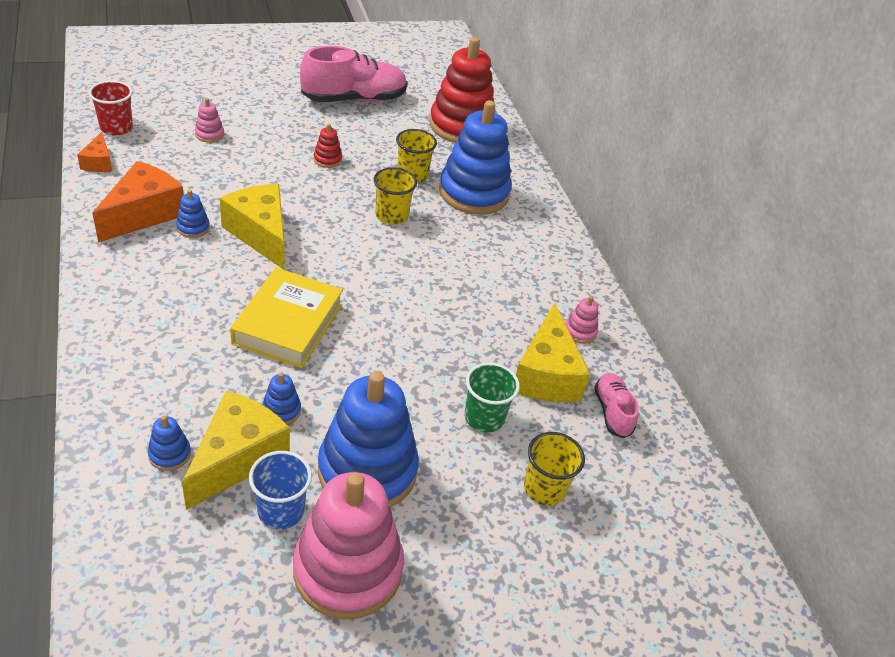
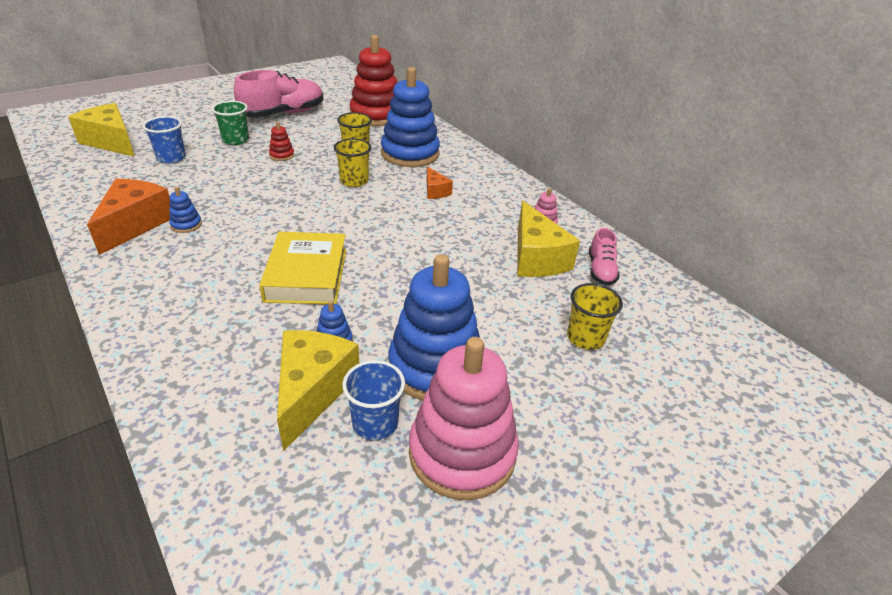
camera: 15 degrees left, 5 degrees down
(98, 162) = (75, 196): orange cheese -> orange cheese (435, 191)
(116, 128) = (82, 169): red cup -> none
(169, 454) = (245, 407): blue stacking toy -> none
(209, 134) = (171, 158): pink stacking toy -> blue cup
(261, 234) = (250, 216): yellow cheese -> yellow cheese (111, 142)
(484, 417) = (507, 300): green cup -> green cup (235, 140)
(612, 412) = (601, 270): pink shoe -> pink shoe turned 150 degrees counterclockwise

